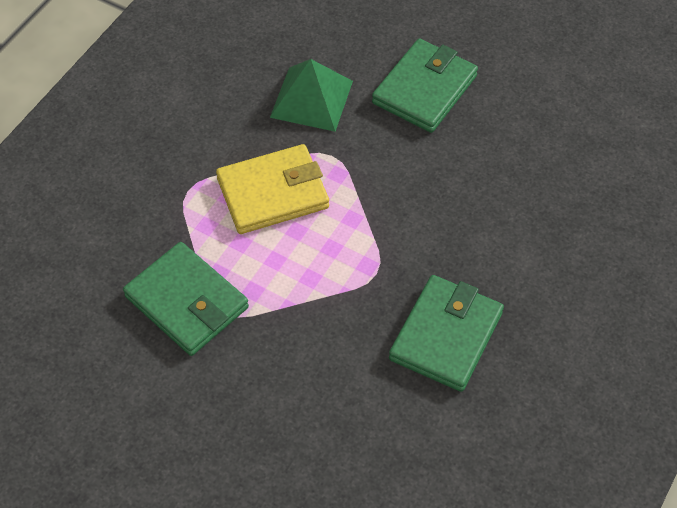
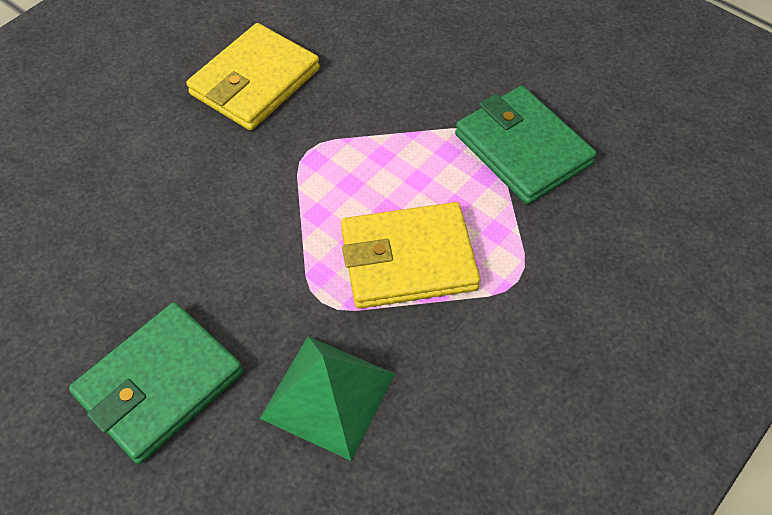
camera: 170 degrees left, 0 degrees up
(446, 336) = (255, 82): green wallet -> yellow wallet

